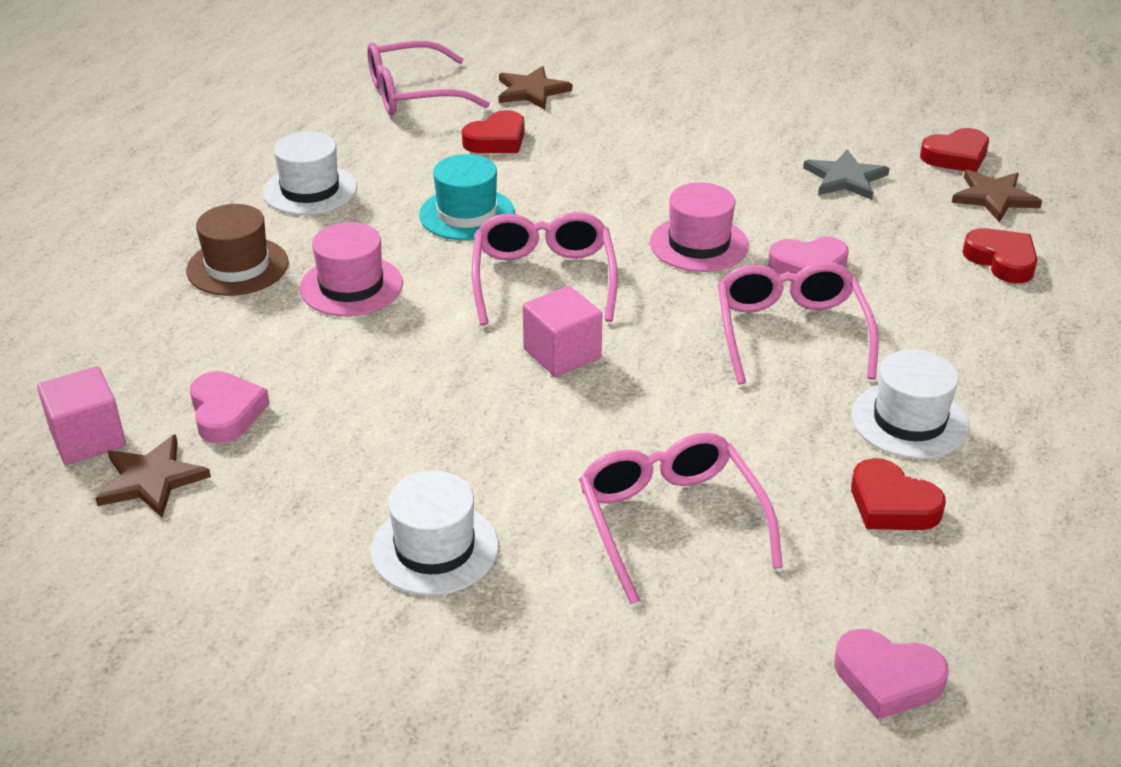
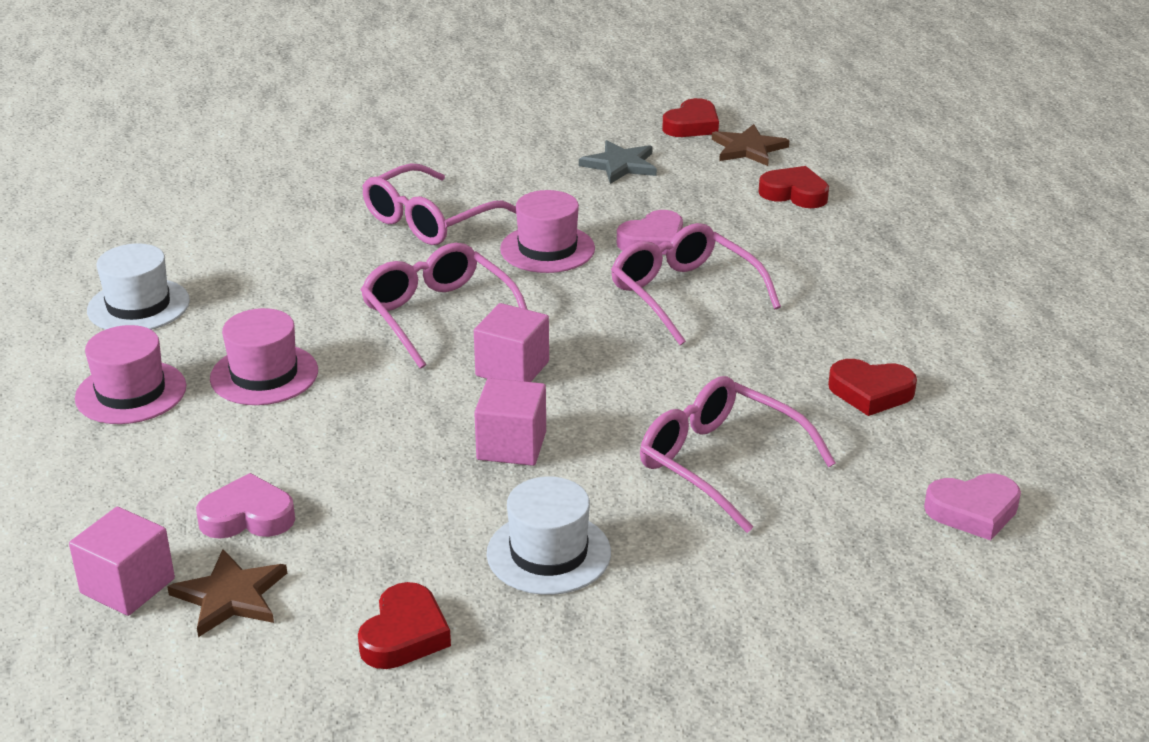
camera: 30 degrees left, 5 degrees down
(226, 412) = (247, 516): pink heart -> pink heart turned 45 degrees counterclockwise
(237, 267) = (131, 392): brown hat -> pink hat
(412, 94) = (160, 195): pink glasses -> pink glasses (429, 220)
(467, 214) = (316, 283): turquoise hat -> none
(495, 429) = (511, 446): none -> pink cube
(496, 140) = (283, 214): red heart -> red heart (404, 634)
(531, 91) = (276, 164): brown star -> none
(909, 420) = (830, 329): white hat -> none

